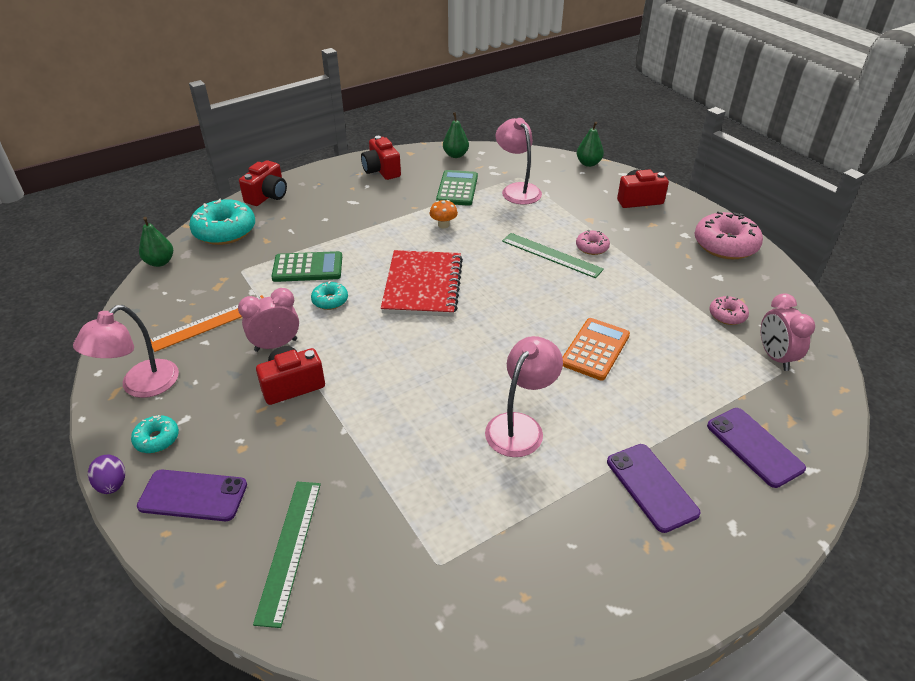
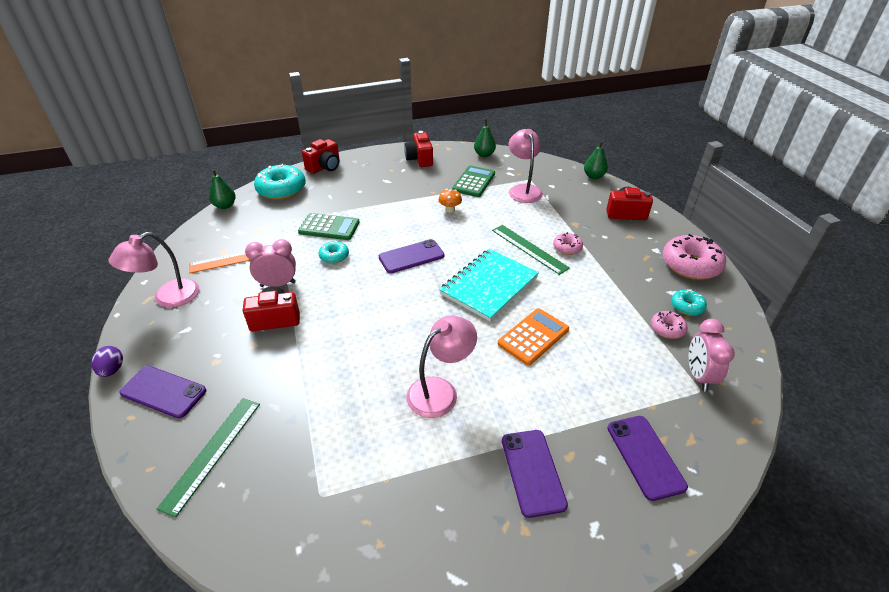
camera: 15 degrees right, 0 degrees up
(157, 439) = (159, 341): turquoise donut -> turquoise donut (687, 306)
(422, 286) = (411, 256): red notebook -> purple phone
(525, 303) = (489, 286): none -> turquoise notebook

